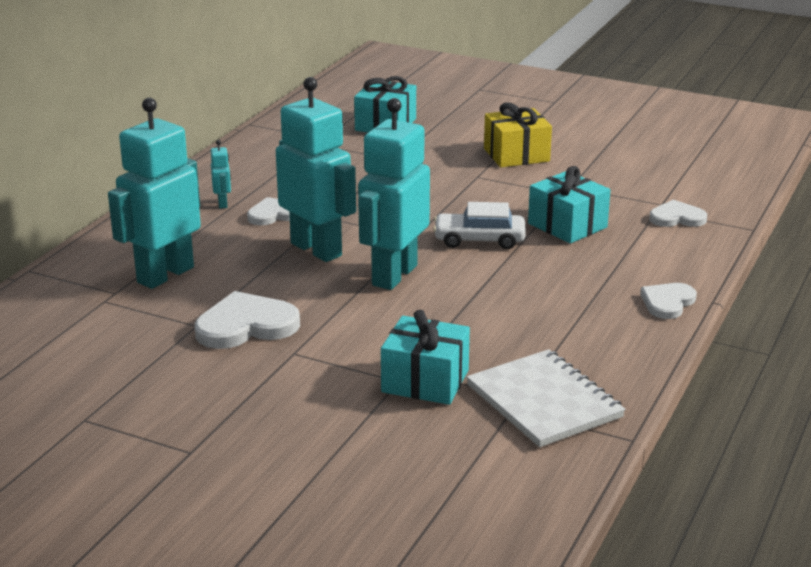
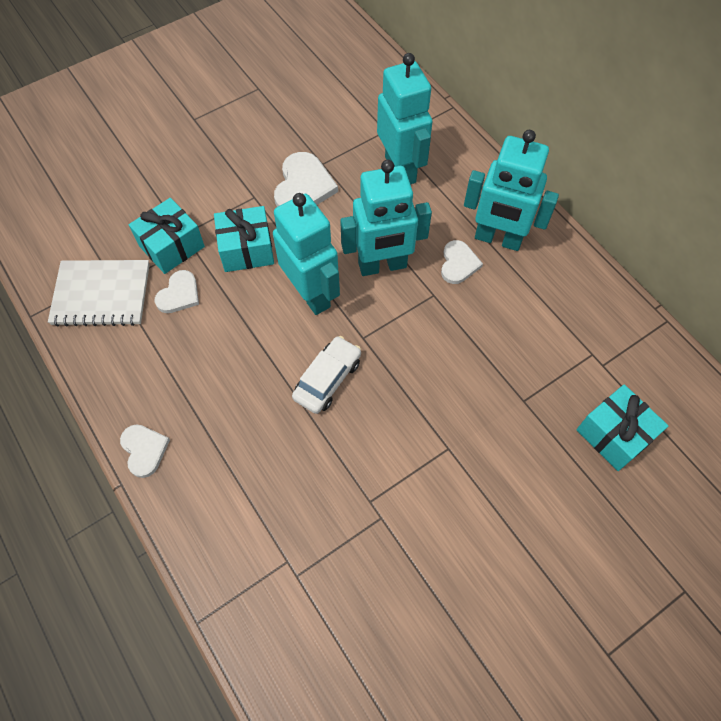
camera: 120 degrees right, 35 degrees up
(223, 203) = (498, 239): turquoise robot -> turquoise robot, size x2.47
(516, 155) = (478, 514): yellow gift -> none
(567, 225) = (309, 462): turquoise gift -> turquoise gift (247, 249)
(677, 218) = (262, 568): white heart -> white heart (179, 294)

